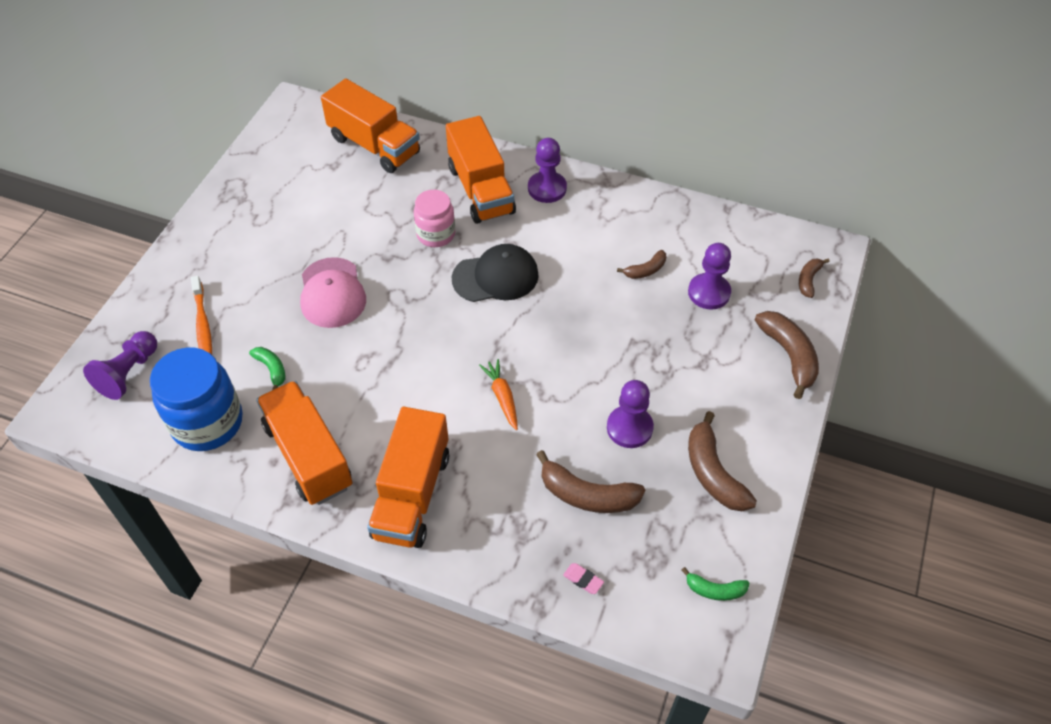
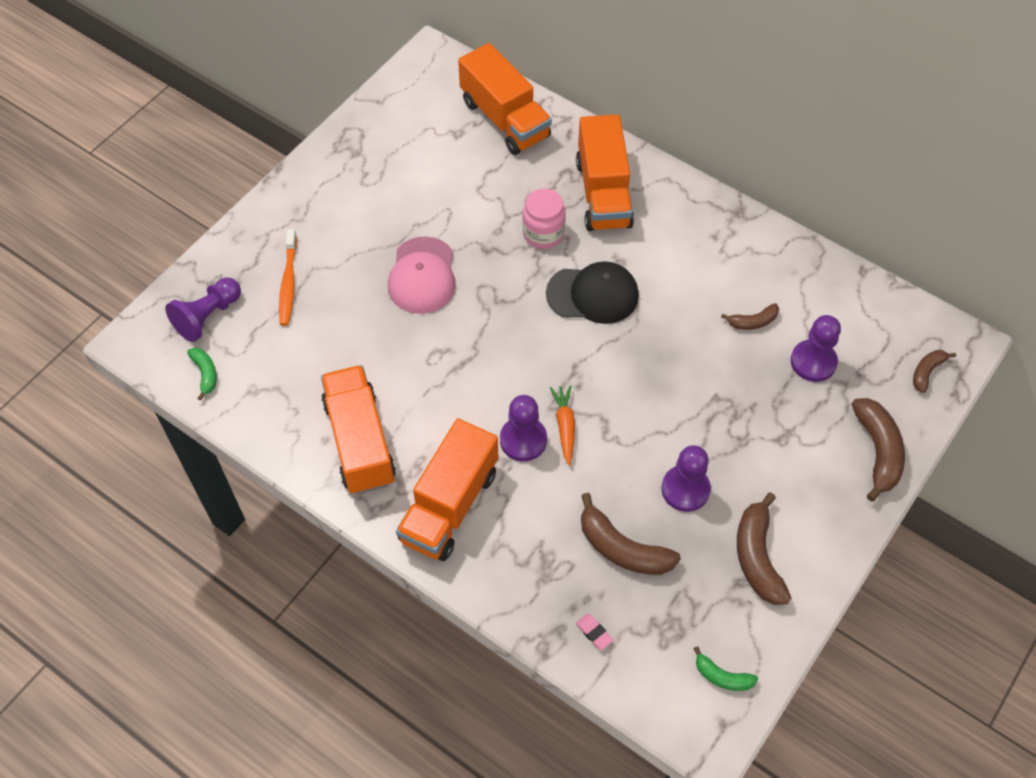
camera: 15 degrees right, 5 degrees up
(207, 423) = (271, 385): blue jar -> none
(272, 369) = (344, 344): green banana -> green banana (205, 374)
(547, 188) = (674, 206): purple pawn -> purple pawn (523, 440)

